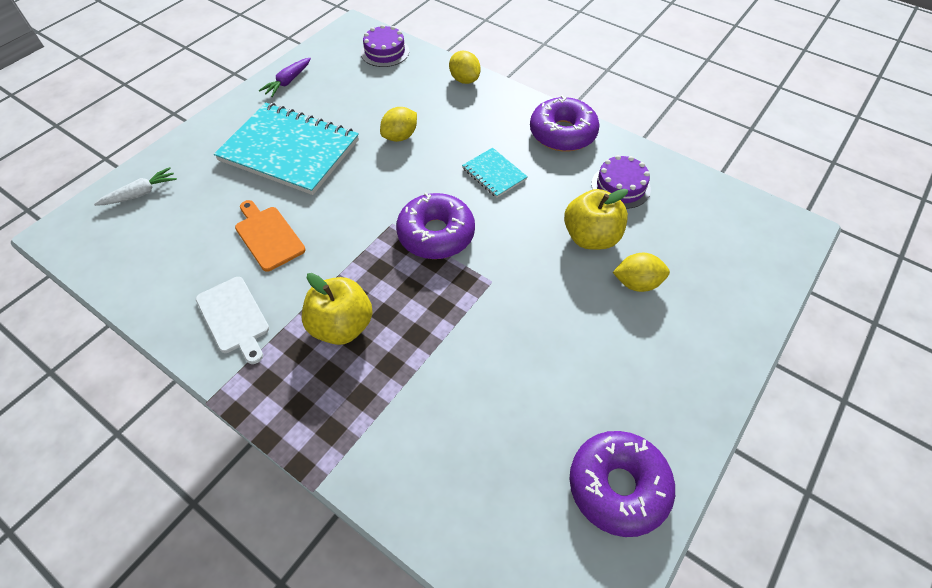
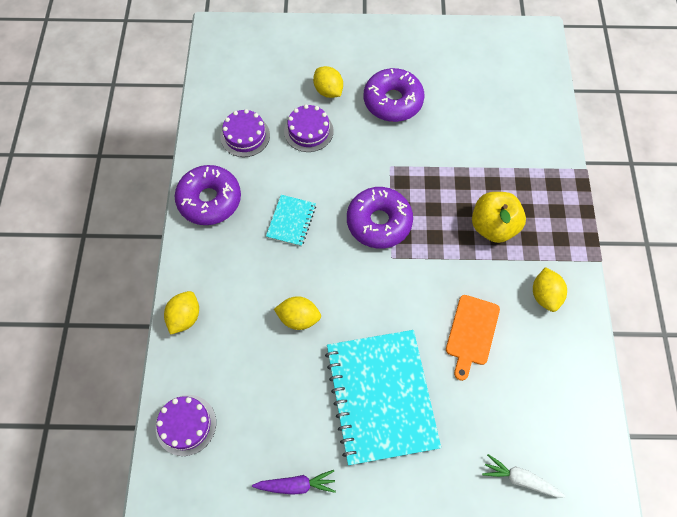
camera: 125 degrees left, 10 degrees up
(234, 318) = (545, 295): white cutting board -> yellow lemon
(591, 237) = (308, 131): yellow apple -> purple cake
(618, 486) = (463, 48): purple donut -> purple donut (393, 101)

